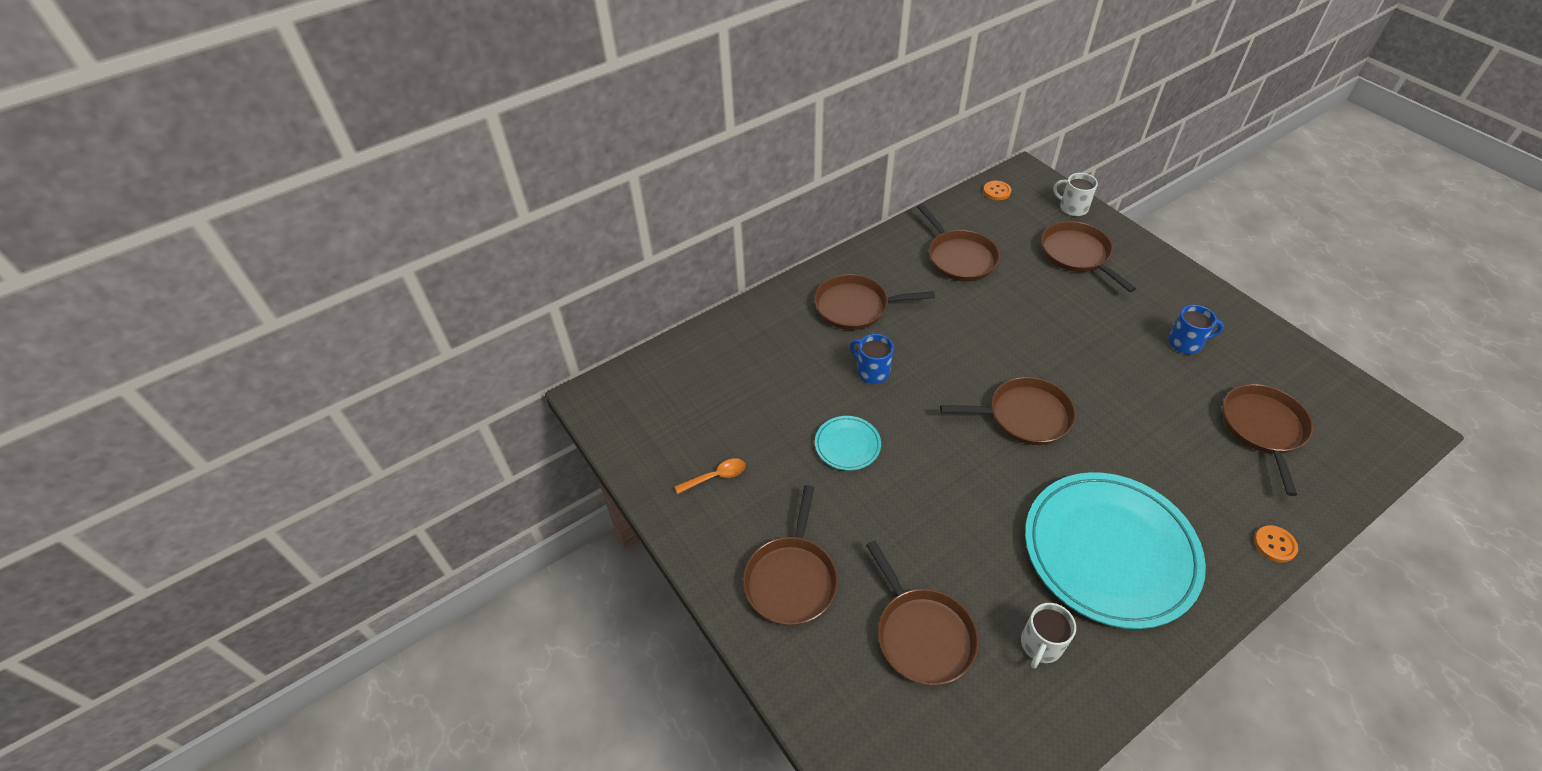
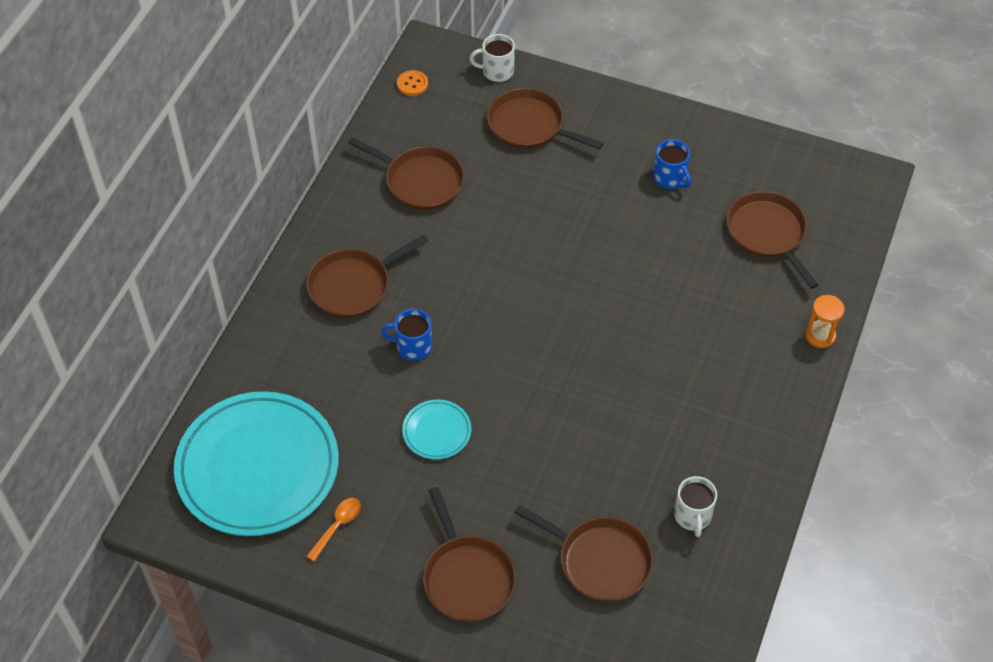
camera: 35 degrees left, 5 degrees up
(1024, 416) = (573, 321): brown pan -> none
(1109, 551) = (704, 409): turquoise plate -> turquoise plate (258, 467)
(1186, 343) = (670, 178): blue mug -> blue mug turned 90 degrees clockwise
(1274, 544) = (820, 335): orange button -> orange hourglass

